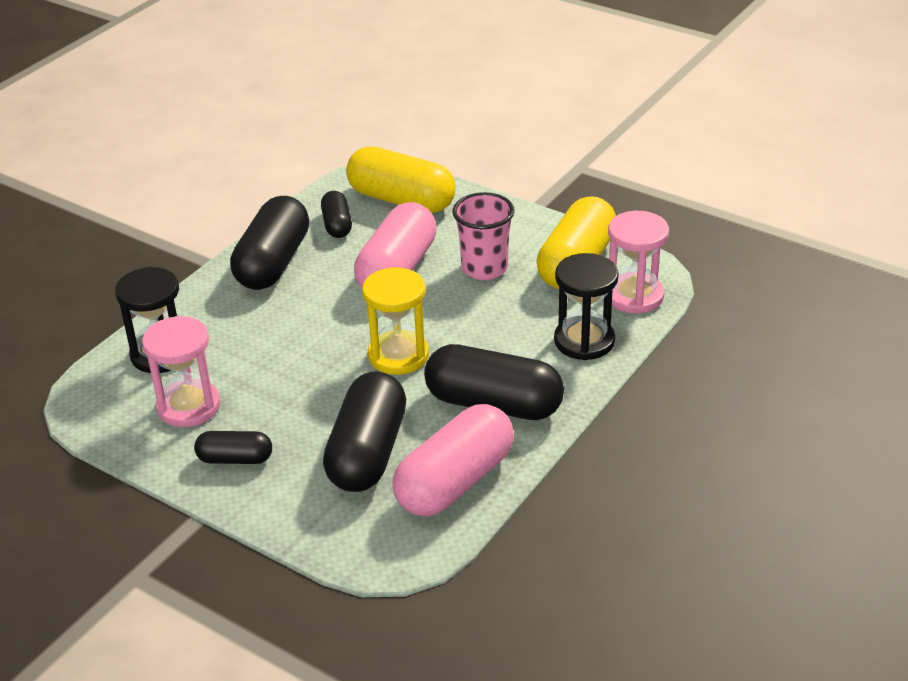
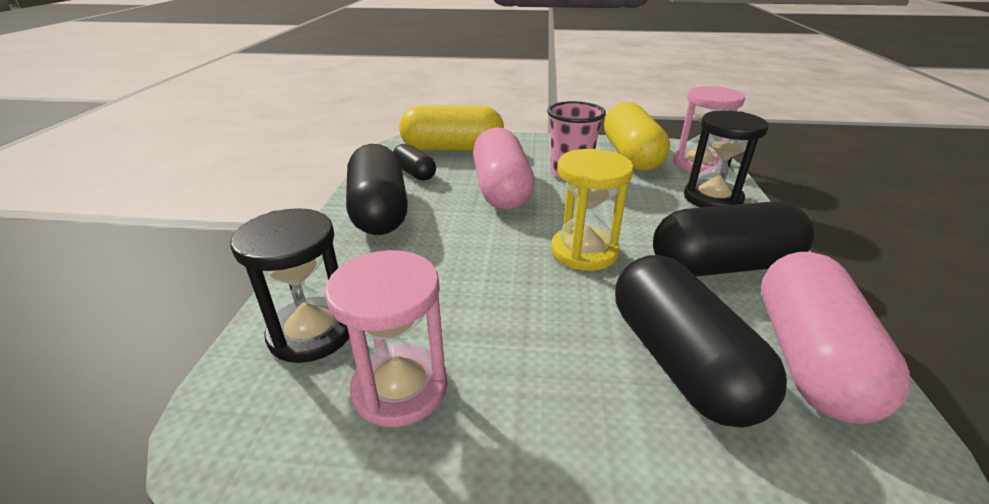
camera: 30 degrees left, 5 degrees down
(235, 459) = (532, 442): black capsule -> none

